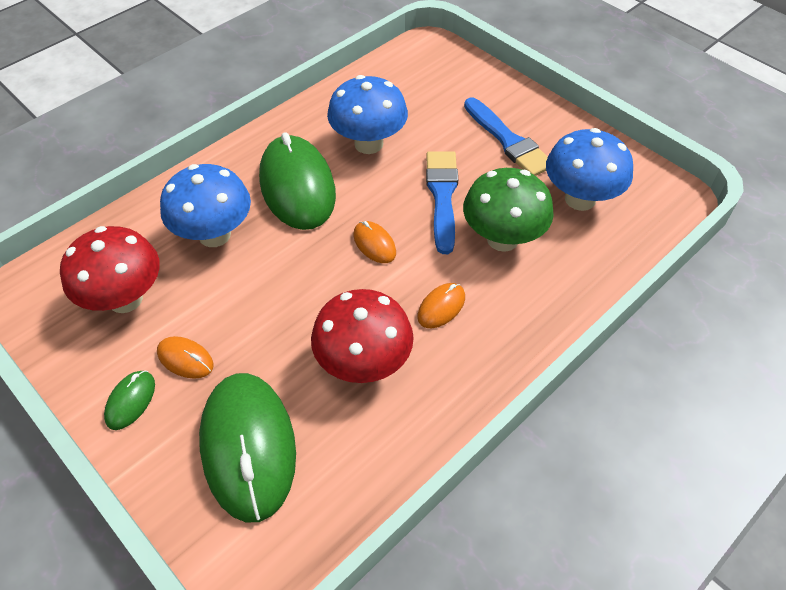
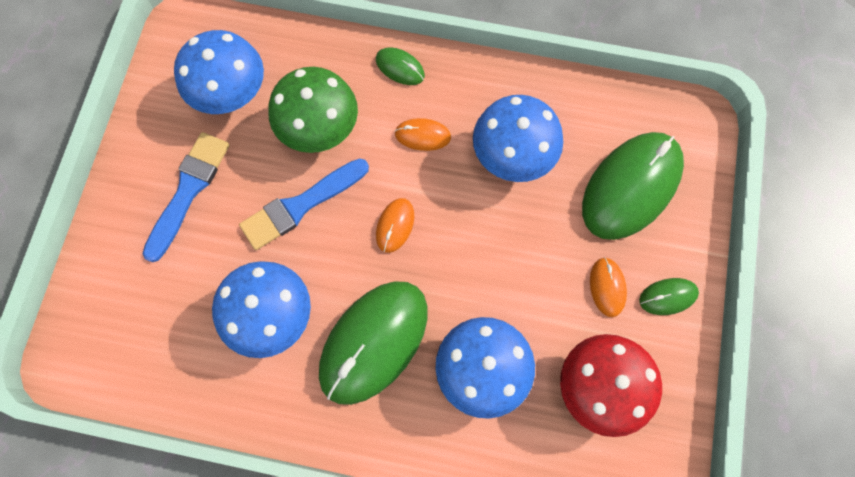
camera: 125 degrees left, 20 degrees up
(364, 364) = (512, 157): red mushroom -> blue mushroom
(527, 329) = (400, 68): none -> green mouse

